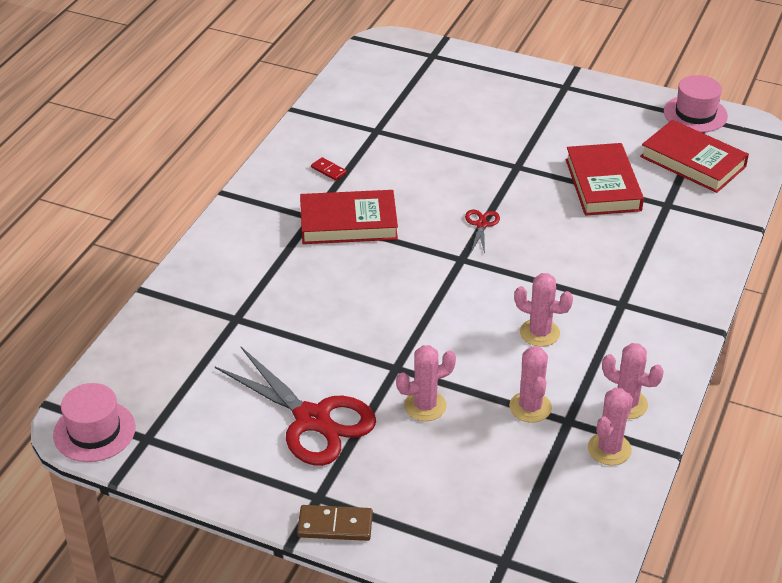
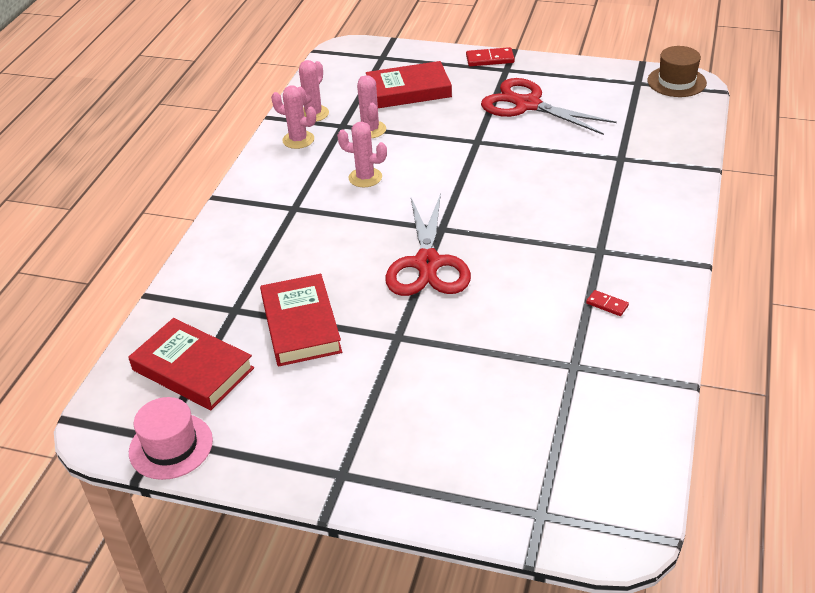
camera: 175 degrees right, 0 degrees up
(94, 431) = (676, 82): pink hat -> brown hat
(335, 525) = (490, 59): brown domino -> red domino
(348, 223) = (560, 249): red book -> red book (408, 90)
(425, 406) = (448, 121): pink cactus -> none
(481, 224) = (427, 264): red scissors -> red scissors, size x2.36

